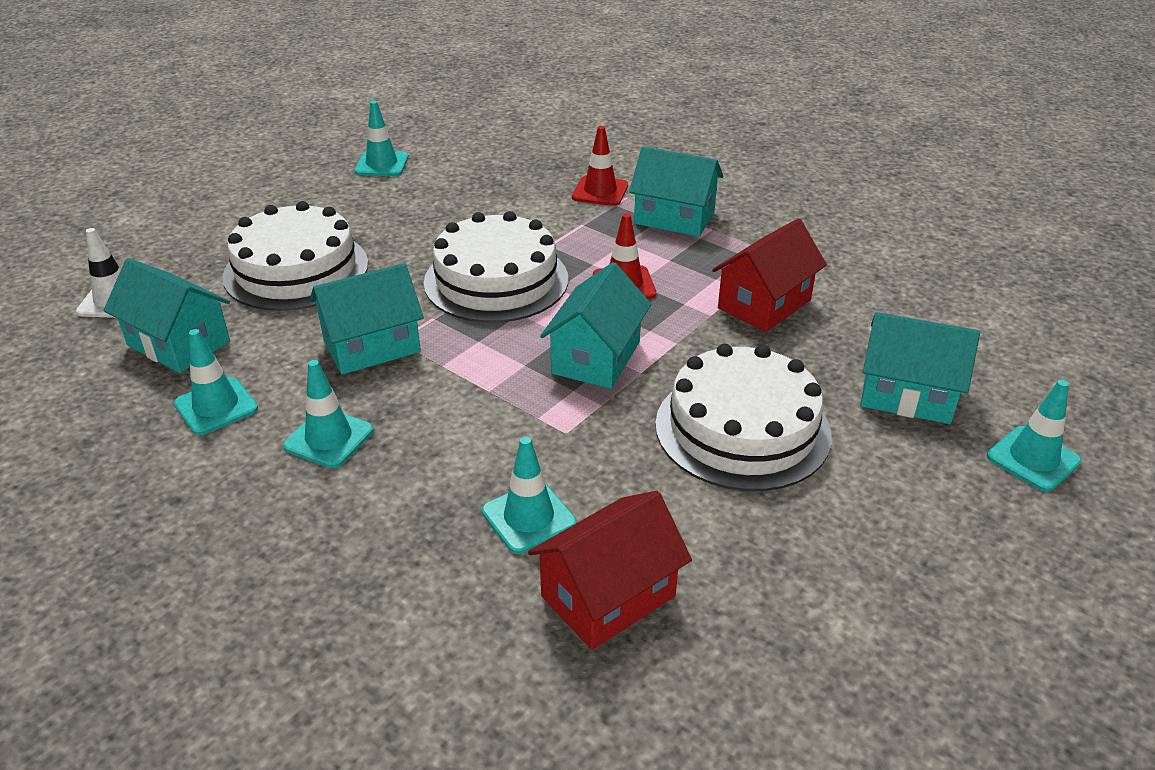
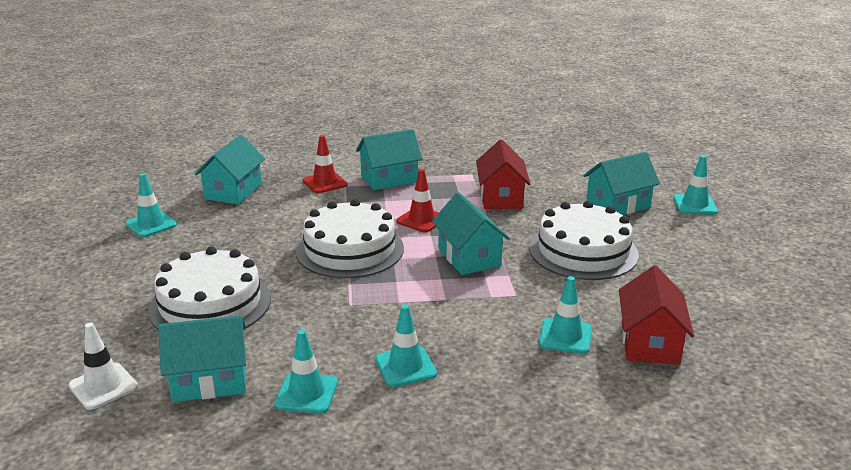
camera: 45 degrees left, 10 degrees down
(372, 346) = (341, 314): turquoise house -> turquoise house (233, 191)

